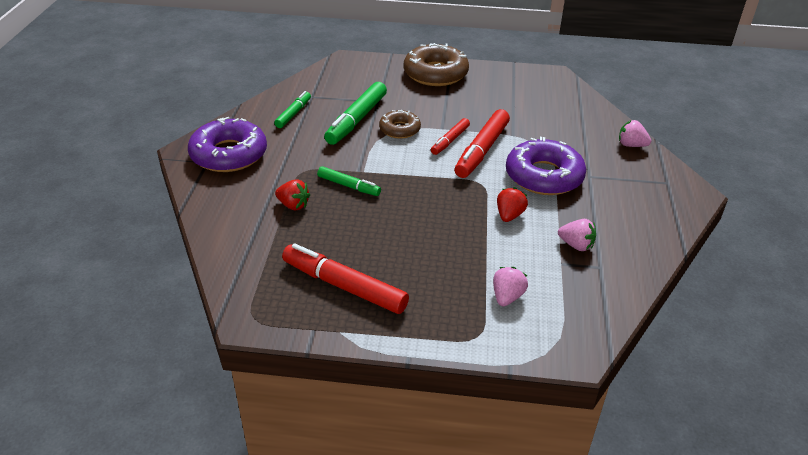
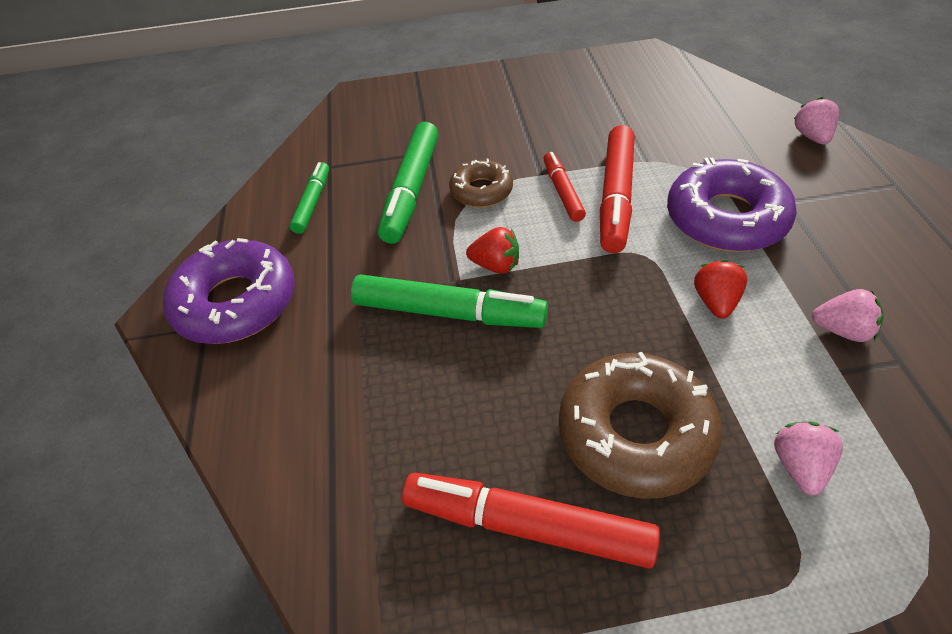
camera: 10 degrees left, 10 degrees up
(293, 205) = (375, 375): red strawberry -> red strawberry (496, 265)
(349, 186) = (449, 313): green marker -> green marker, size x1.73
(435, 73) = (490, 89): brown donut -> brown donut (635, 433)
(450, 141) = (562, 192): red marker -> red marker turned 150 degrees clockwise
(631, 145) = (812, 137): pink strawberry -> pink strawberry turned 75 degrees clockwise

